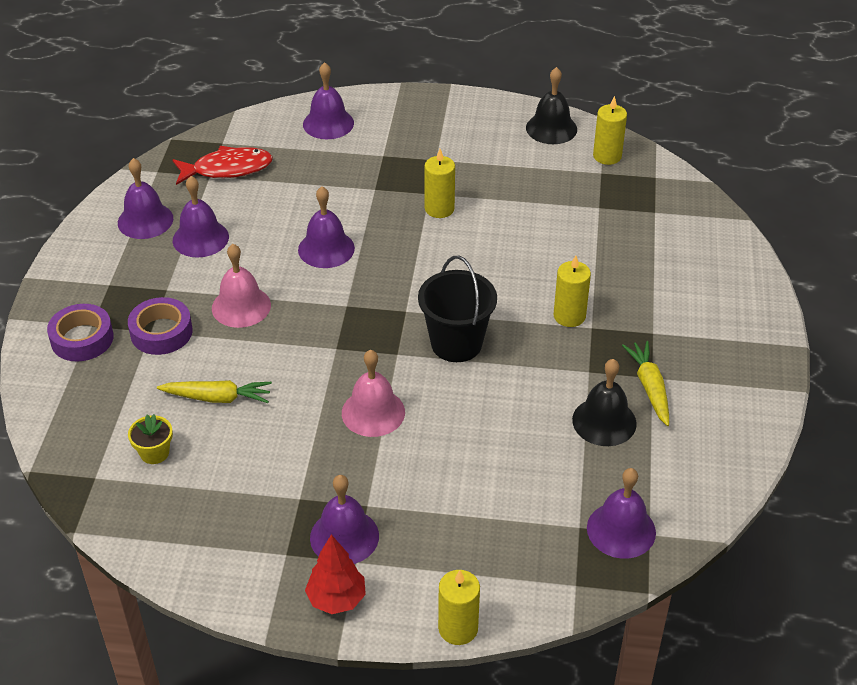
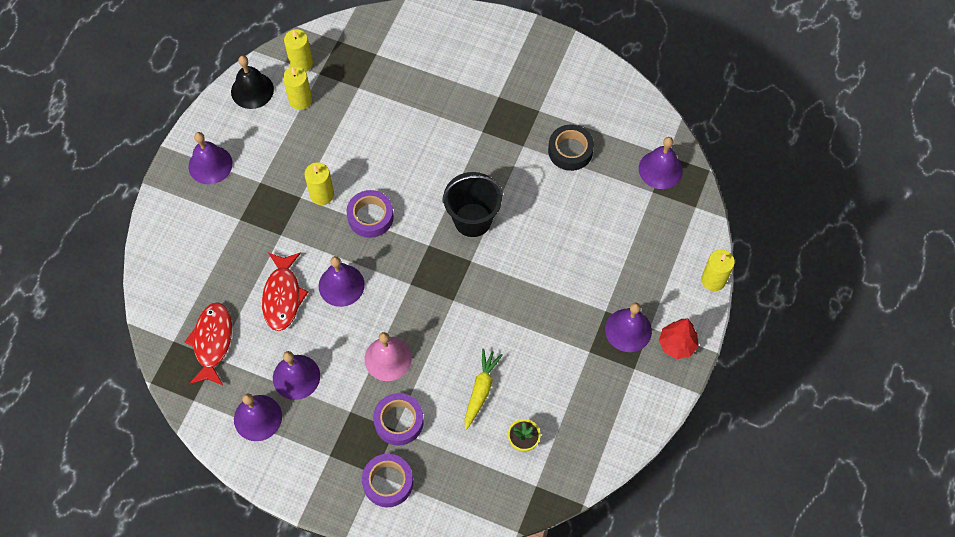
camera: 75 degrees left, 20 degrees up
(297, 207) = (283, 296): none -> red fish
(328, 123) = (180, 251): purple bell -> purple bell (210, 165)
(373, 412) = (523, 289): pink bell -> none
(425, 253) = (370, 217): none -> purple tape
(569, 316) = (467, 141): yellow candle -> yellow candle (300, 100)
(604, 421) = (570, 151): black bell -> black tape
(649, 387) = (548, 115): yellow carrot -> none

